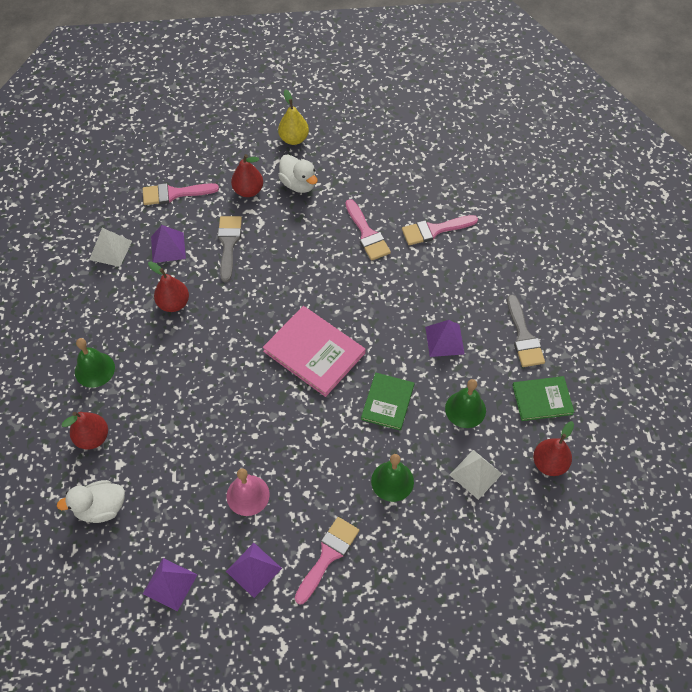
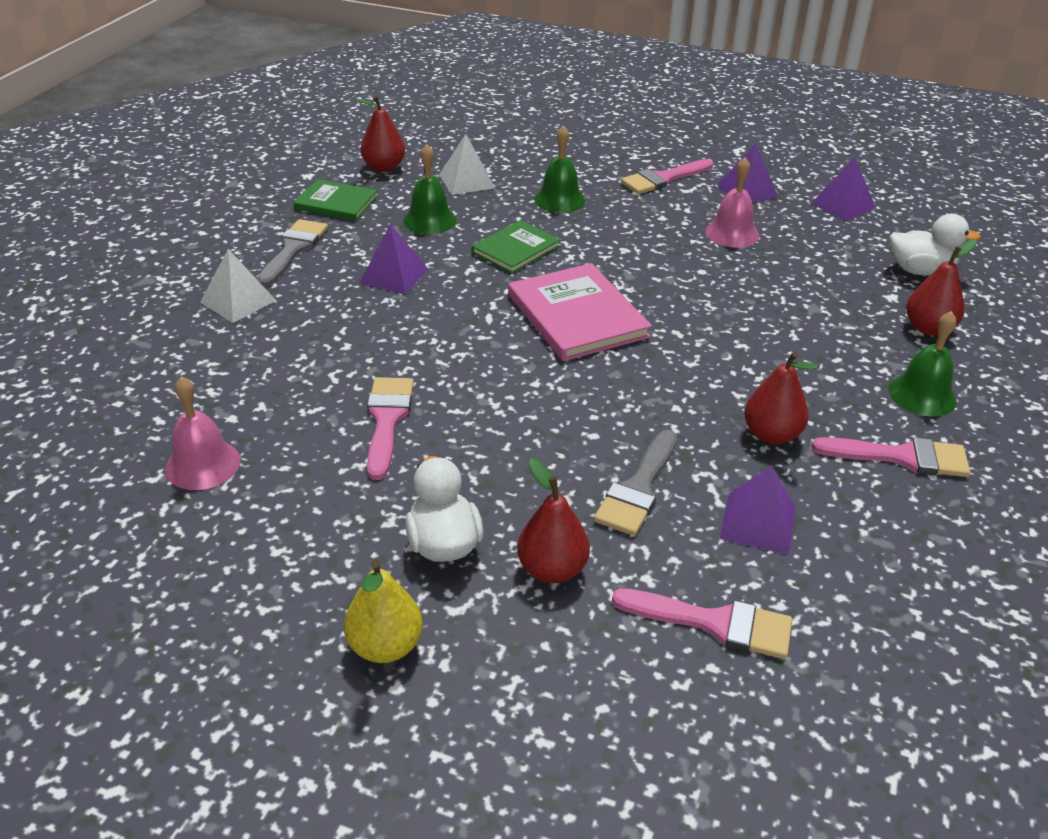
camera: 155 degrees left, 20 degrees down
(110, 250) = (878, 558): white pyramid -> white pyramid (238, 301)
(427, 178) = (203, 464): none -> pink bell
(434, 230) = (277, 388): pink brush -> pink brush (901, 457)

